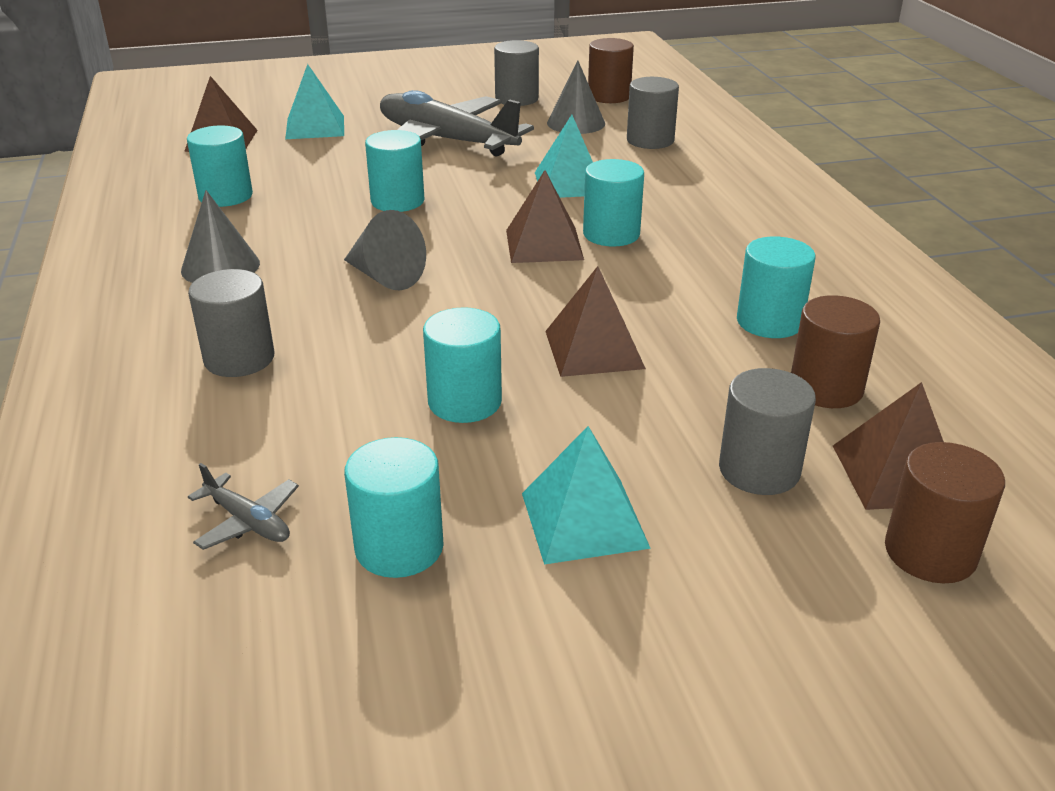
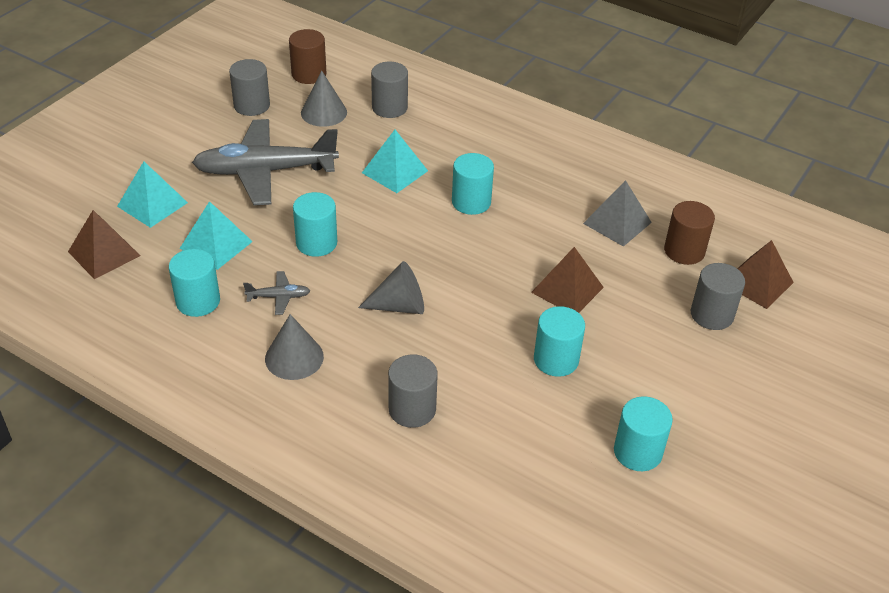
camera: 45 degrees left, 10 degrees up
(248, 521) = (563, 488): grey plane -> grey plane (279, 297)
(544, 245) = (448, 231): brown pyramid -> none
(584, 520) = (684, 386): turquoise pyramid -> turquoise pyramid (216, 245)
(769, 322) = (617, 222): turquoise cylinder -> grey pyramid
(930, 552) = (806, 315): brown cylinder -> none

